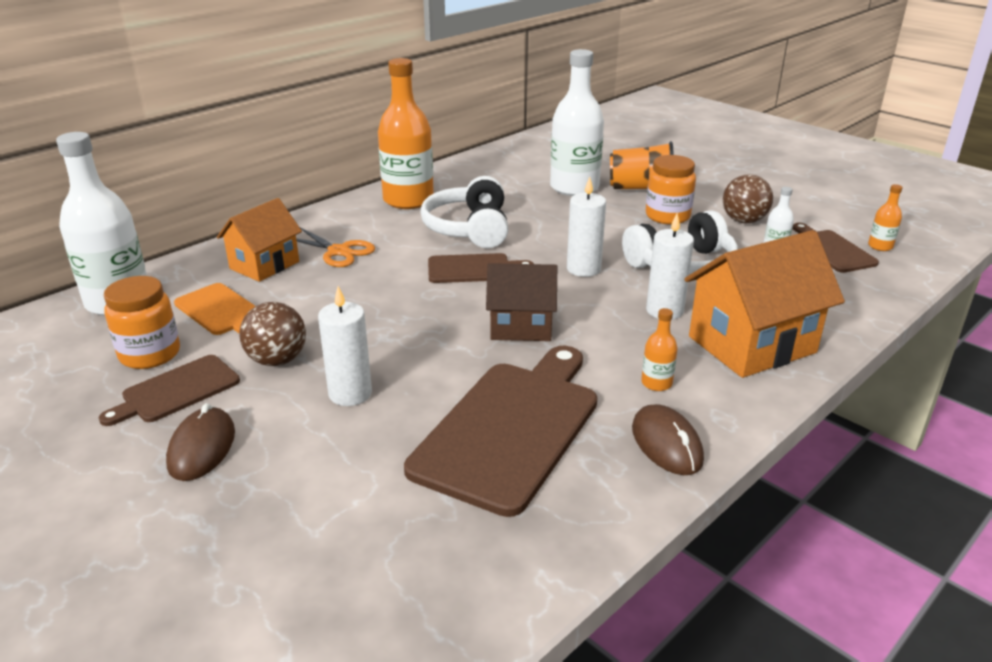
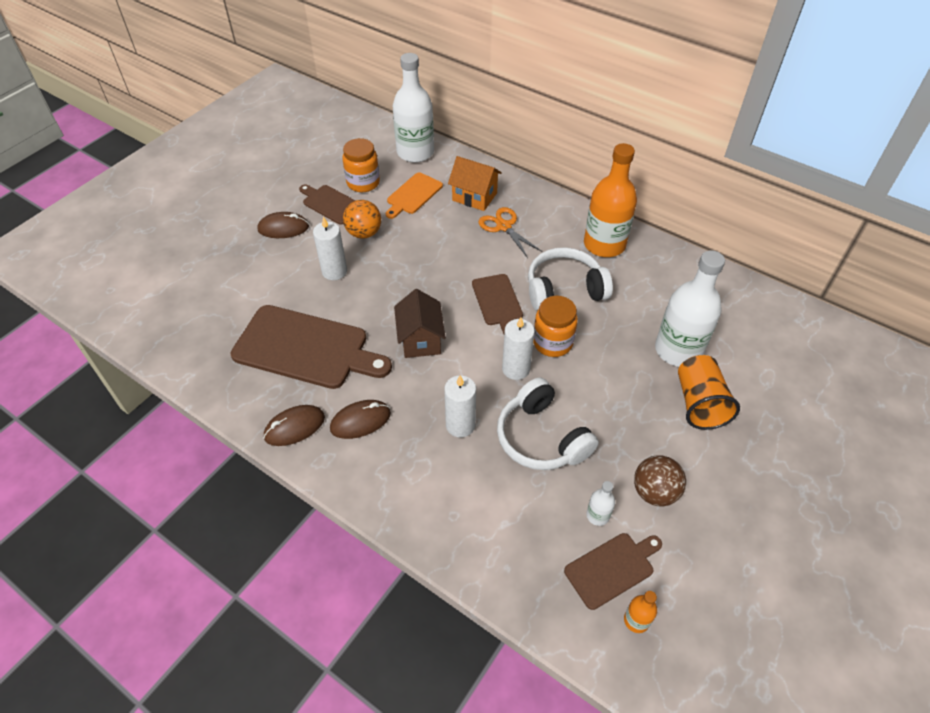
camera: 80 degrees right, 20 degrees up
(277, 360) = (364, 233): brown ball -> orange ball
(339, 252) = (504, 226): orange scissors -> orange scissors turned 120 degrees clockwise
(656, 383) = (360, 421): orange bottle -> brown mouse
(667, 216) = (640, 426): orange jar -> orange jar (552, 343)
(751, 344) = (420, 483): orange house -> none

